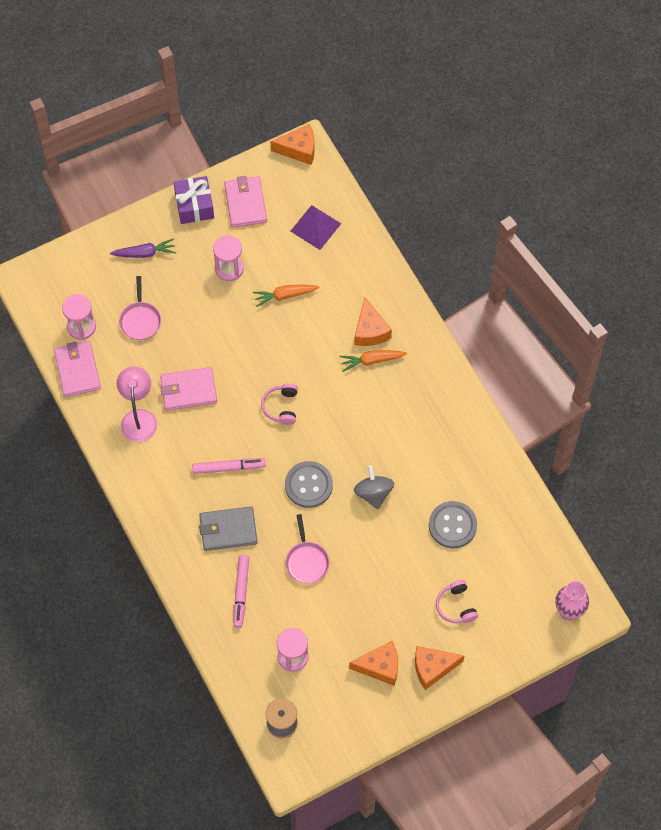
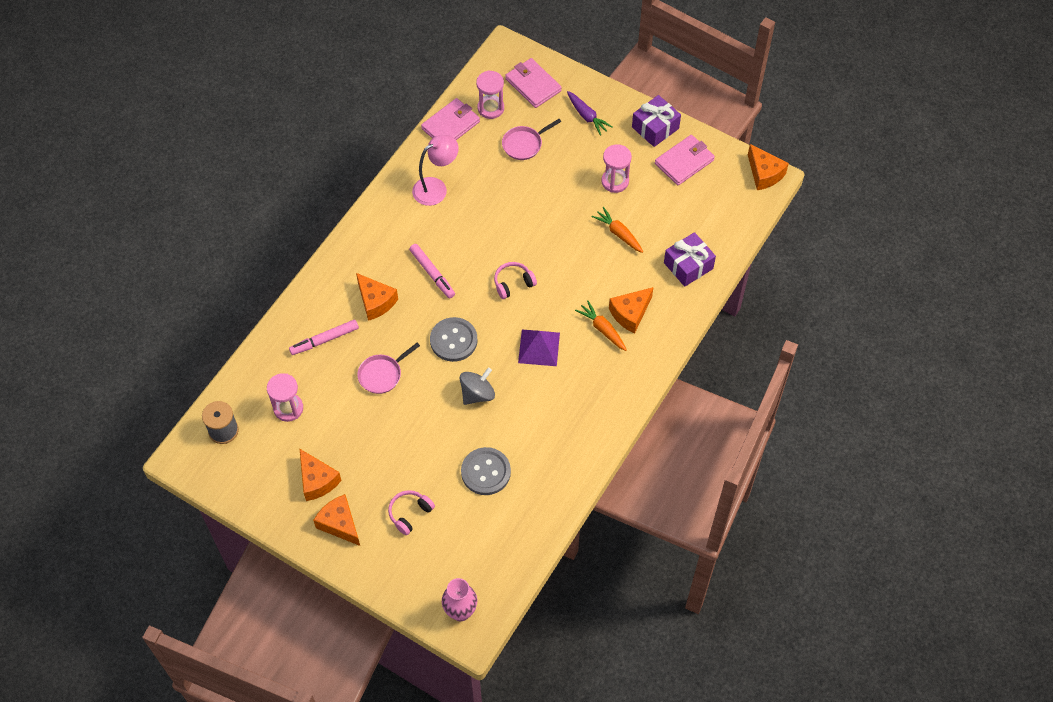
camera: 60 degrees right, 5 degrees down
(188, 390) = (484, 209): pink wallet -> pink wallet (533, 85)
(228, 530) = (375, 302): grey wallet -> orange cheese
(315, 227) = (699, 223): purple pyramid -> purple pyramid (539, 347)
(351, 260) = (688, 265): none -> purple gift

